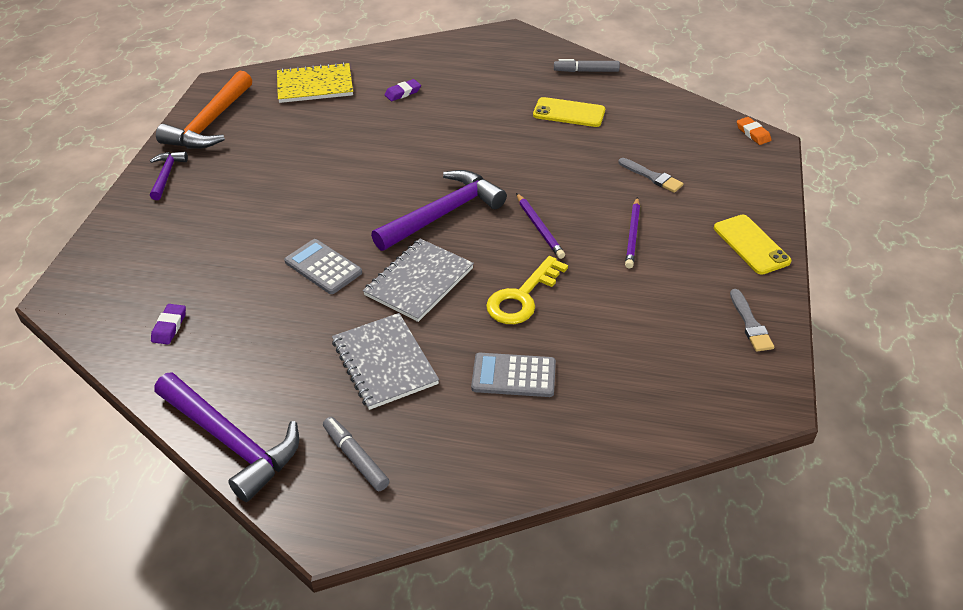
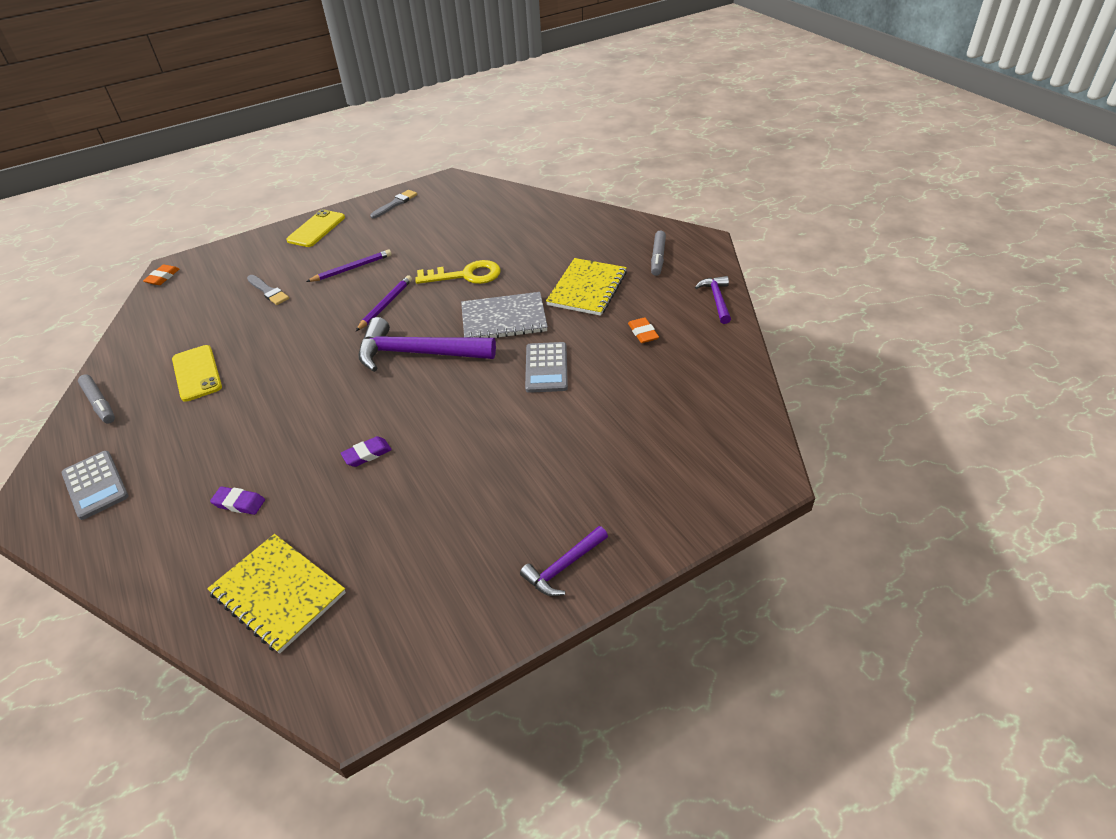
camera: 130 degrees left, 0 degrees up
(169, 326) = (696, 392): purple eraser -> purple eraser (367, 454)
(210, 123) = (443, 622): orange hammer -> none
(231, 441) = (716, 299): purple hammer -> purple hammer, size x0.52
(273, 351) = (643, 333): none -> orange eraser
(384, 362) = (587, 288): grey notebook -> yellow notebook
(513, 376) = (533, 246): grey calculator -> grey calculator (95, 485)
(652, 177) = (268, 291): grey brush -> grey brush turned 135 degrees clockwise

